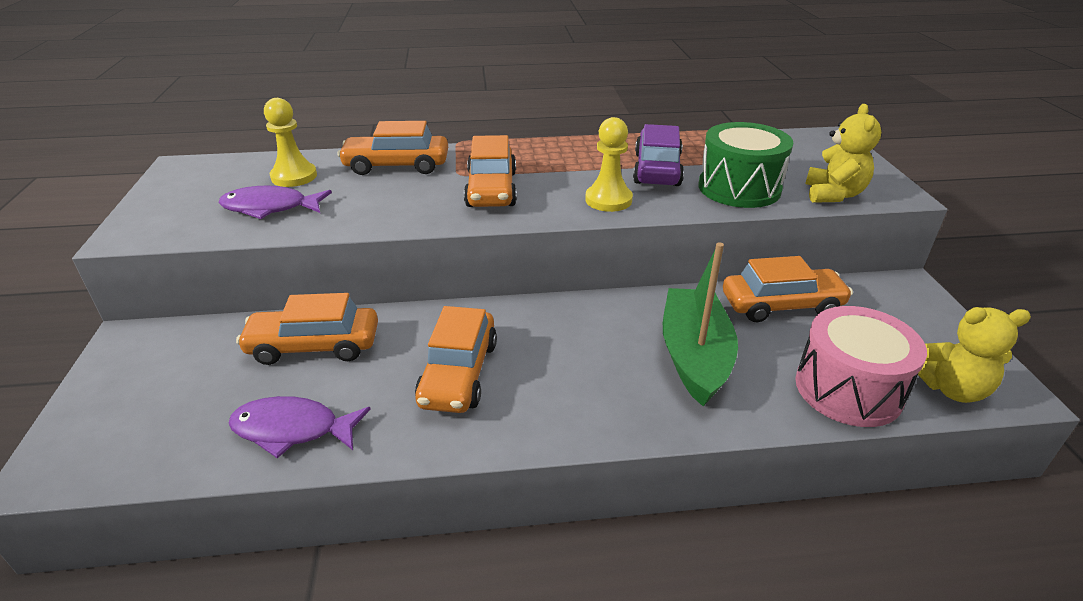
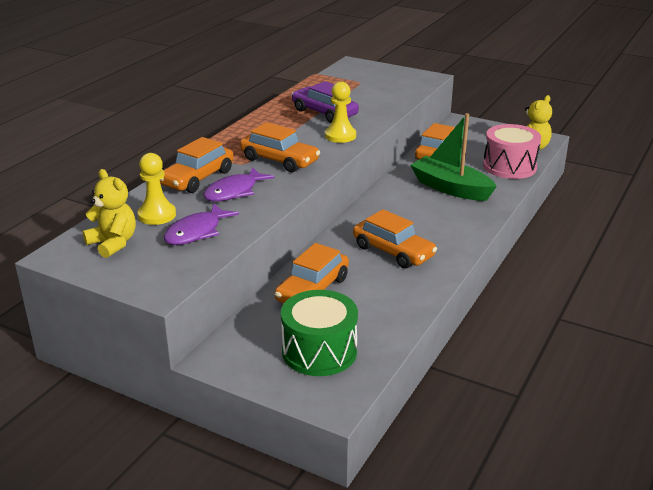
camera: 55 degrees left, 5 degrees down
(292, 429) = (386, 312): purple fish -> purple fish (234, 192)
(739, 188) = (374, 103): green drum -> green drum (319, 351)
(833, 195) = (411, 88): yellow teddy bear -> yellow teddy bear (113, 243)

